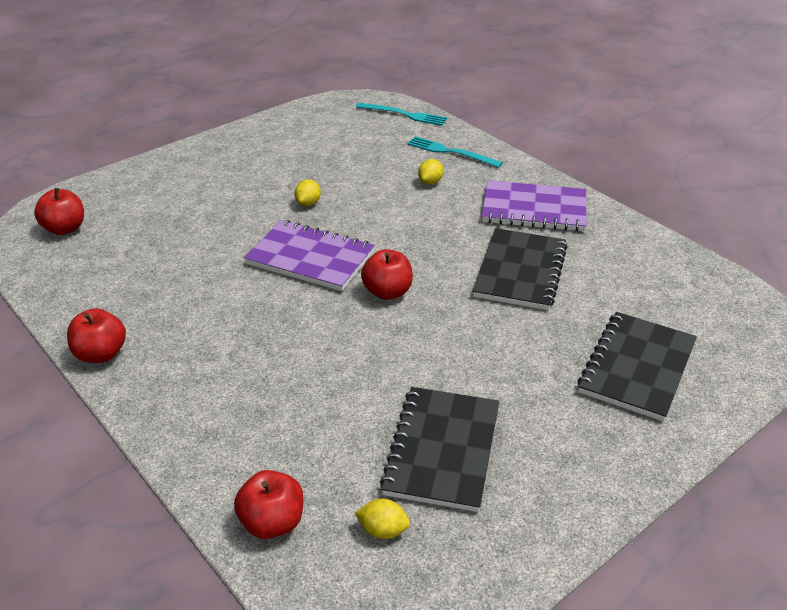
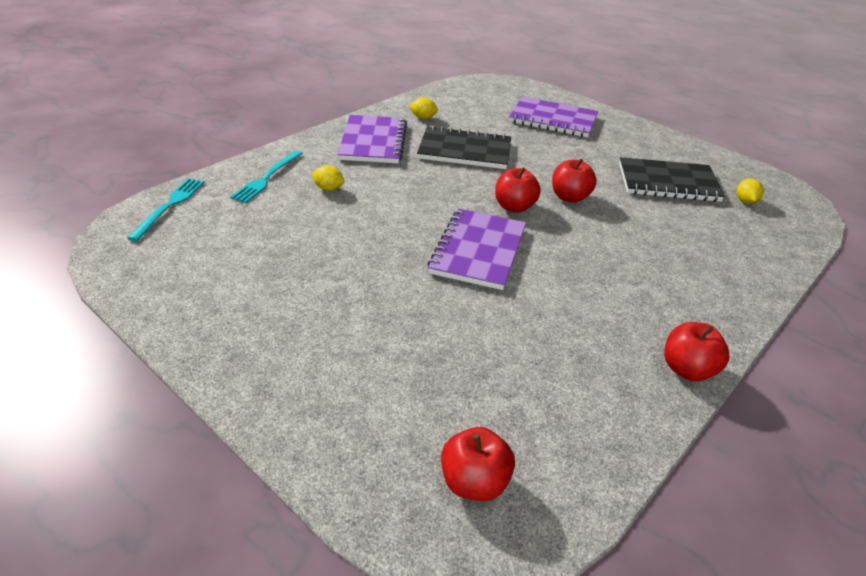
camera: 100 degrees left, 0 degrees up
(272, 522) = (777, 242): red apple -> red apple (569, 197)
(308, 203) = (376, 260): yellow lemon -> yellow lemon (423, 117)
(637, 368) = (553, 119): black notebook -> purple notebook

